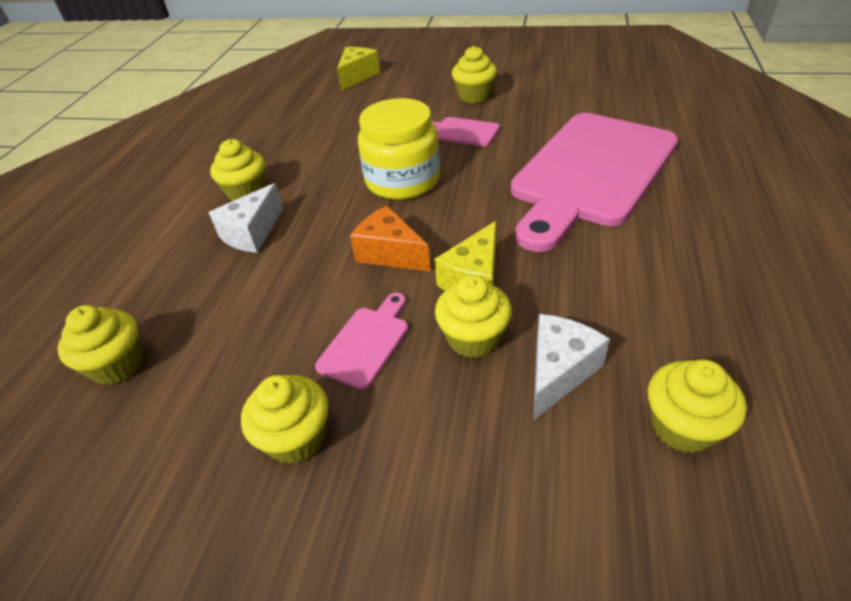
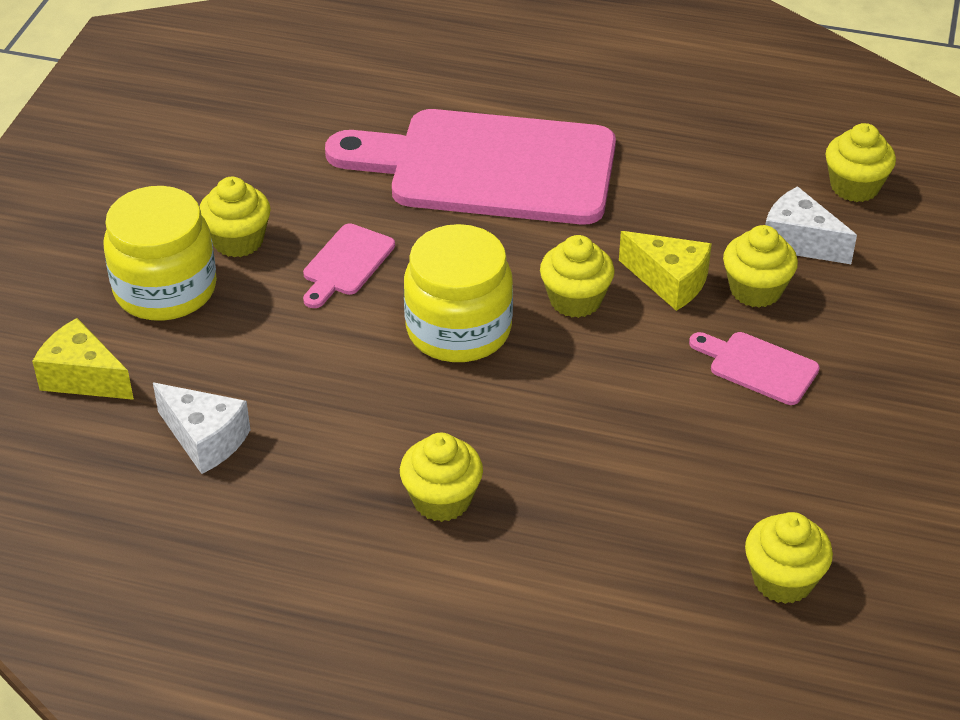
camera: 90 degrees left, 0 degrees up
(252, 233) = (547, 482): white cheese -> white cheese (205, 439)
(296, 437) = (875, 415): yellow cupcake -> yellow cupcake (575, 300)
(390, 253) = (615, 346): orange cheese -> none
(427, 84) = (165, 289): none -> yellow jar
(590, 173) = (490, 167): pink cutting board -> pink cutting board turned 150 degrees clockwise

